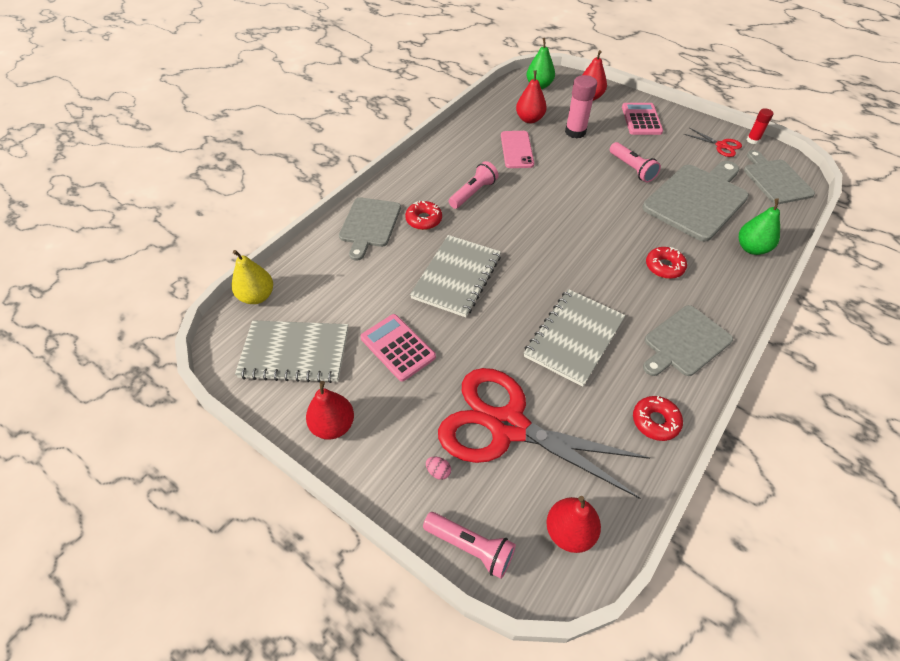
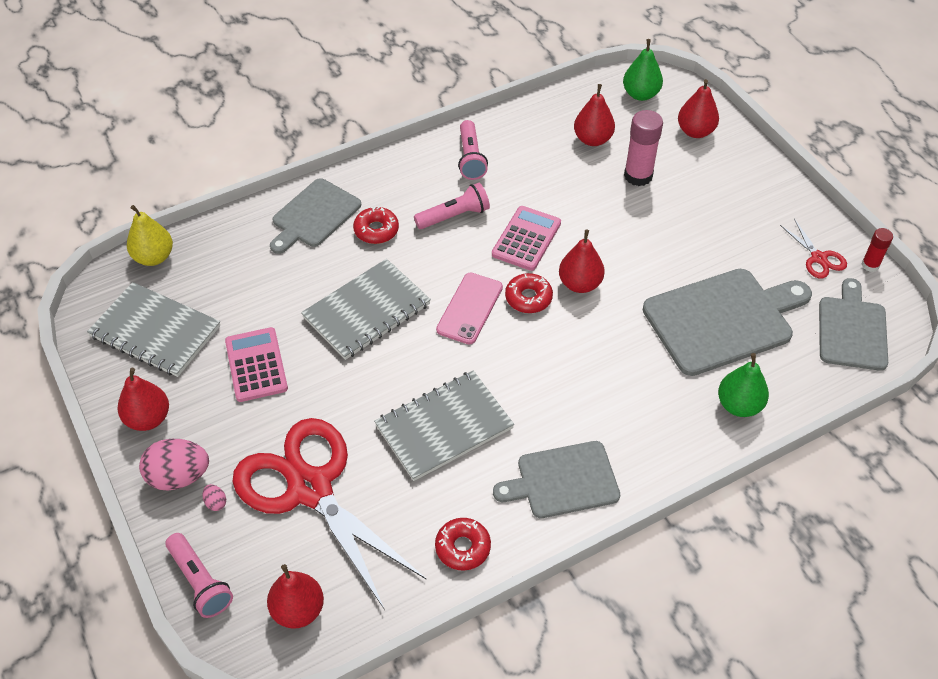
camera: 25 degrees right, 0 degrees up
(392, 463) = (179, 477): none -> pink egg
(516, 150) = (546, 176): pink phone -> pink phone (469, 308)
(591, 208) = (580, 284): none -> red pear
(632, 169) = (671, 250): pink flashlight -> pink flashlight (470, 158)
(641, 120) = (739, 186): pink calculator -> pink calculator (526, 239)
(664, 267) = (610, 387): red donut -> red donut (528, 298)

